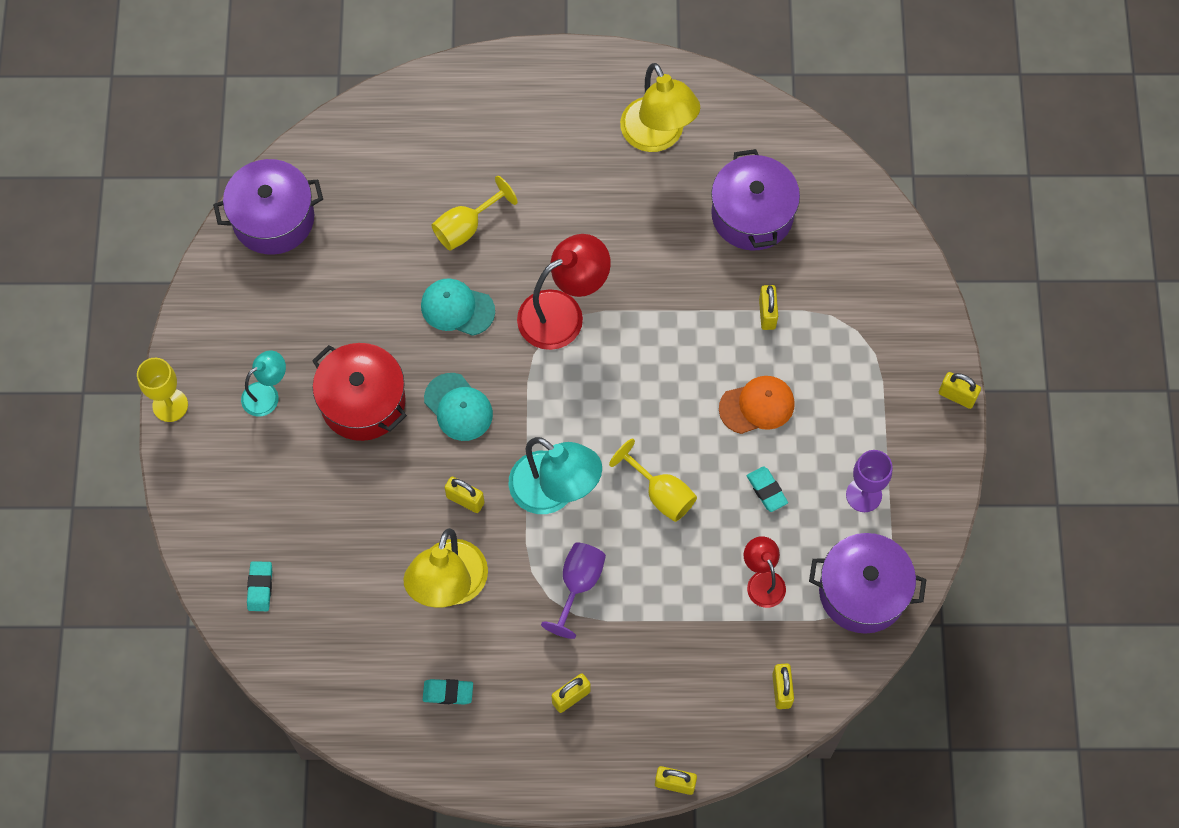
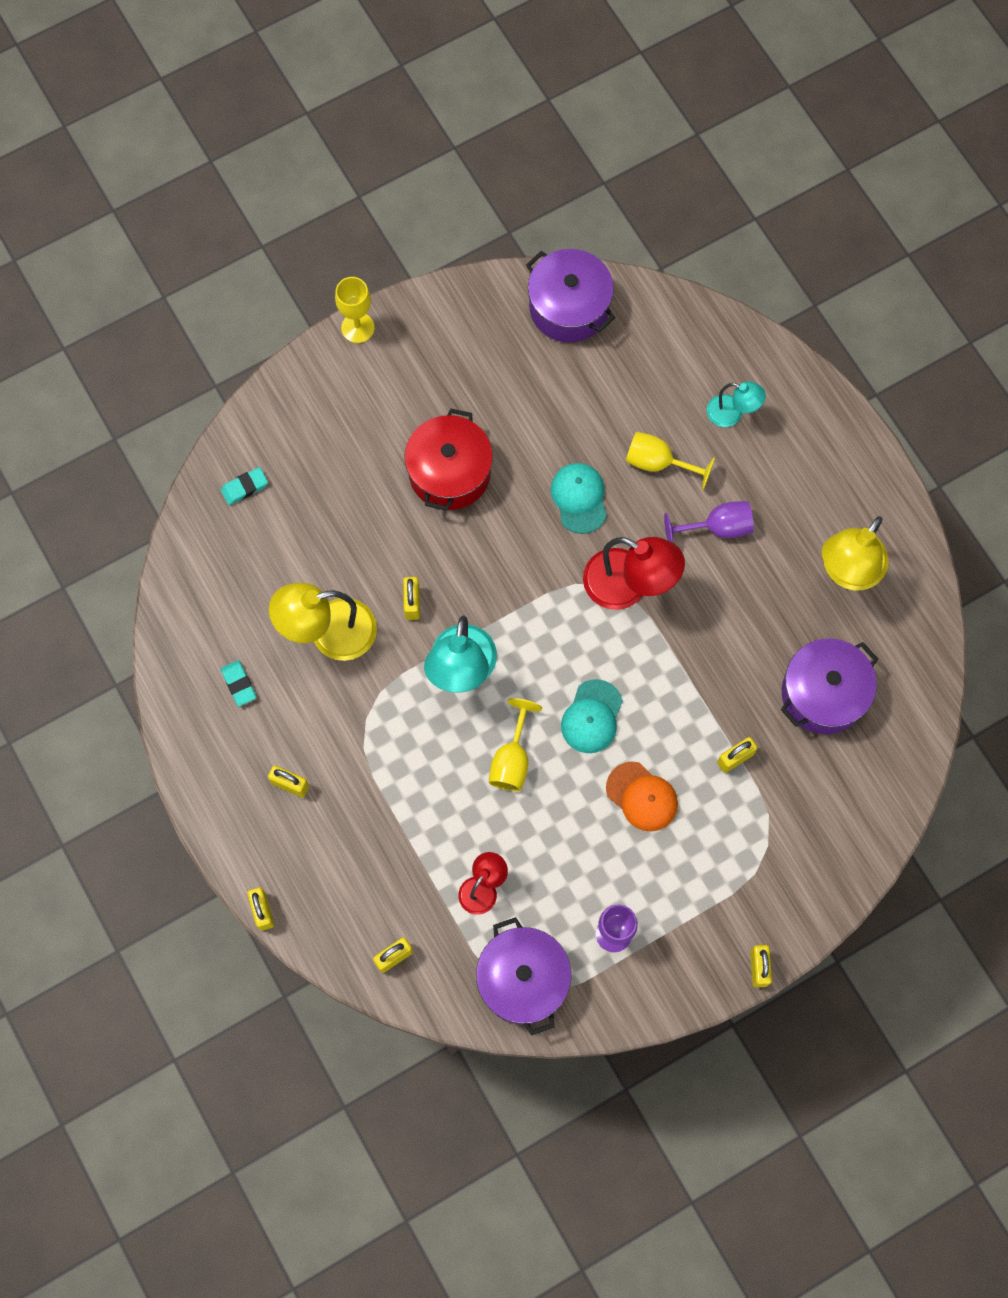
camera: 60 degrees right, 5 degrees up
(267, 394) = (411, 395): turquoise lamp -> turquoise lamp (732, 413)
(458, 407) = (490, 550): turquoise cap -> turquoise cap (592, 717)
(578, 584) = (391, 736): purple goblet -> purple goblet (717, 527)
(766, 490) = (568, 847): turquoise eraser -> none

